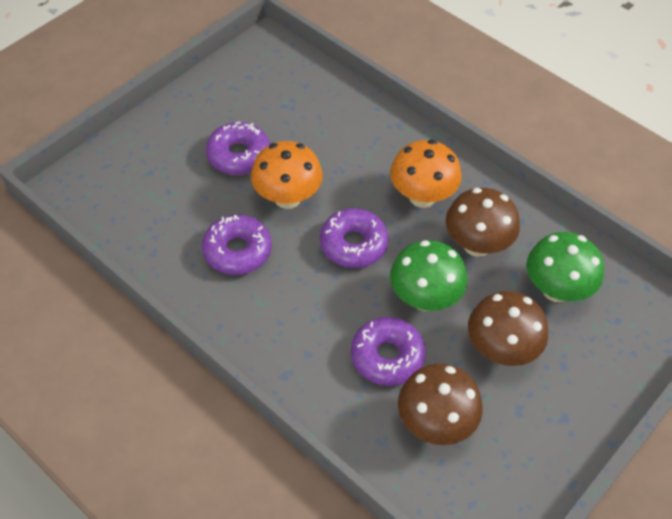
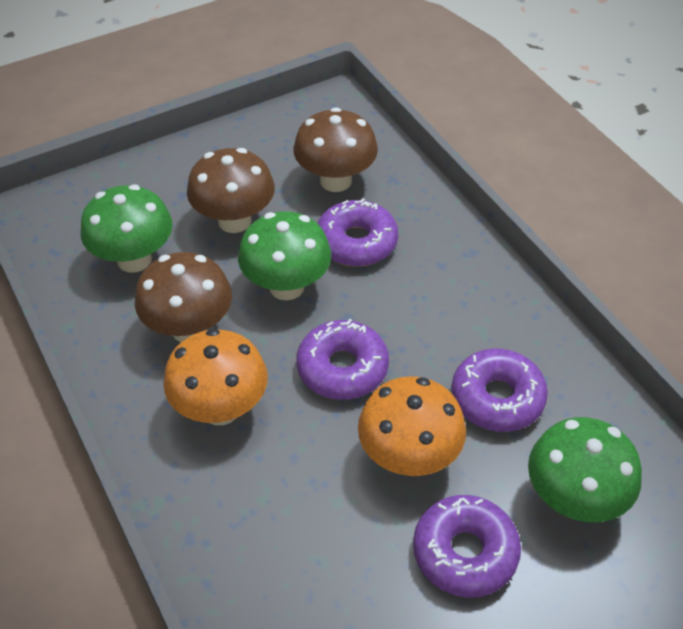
camera: 160 degrees left, 5 degrees down
(176, 199) = (574, 499): none -> green mushroom

